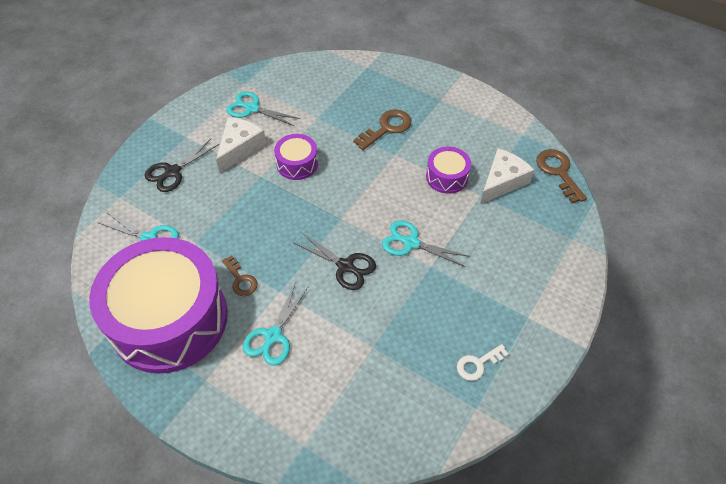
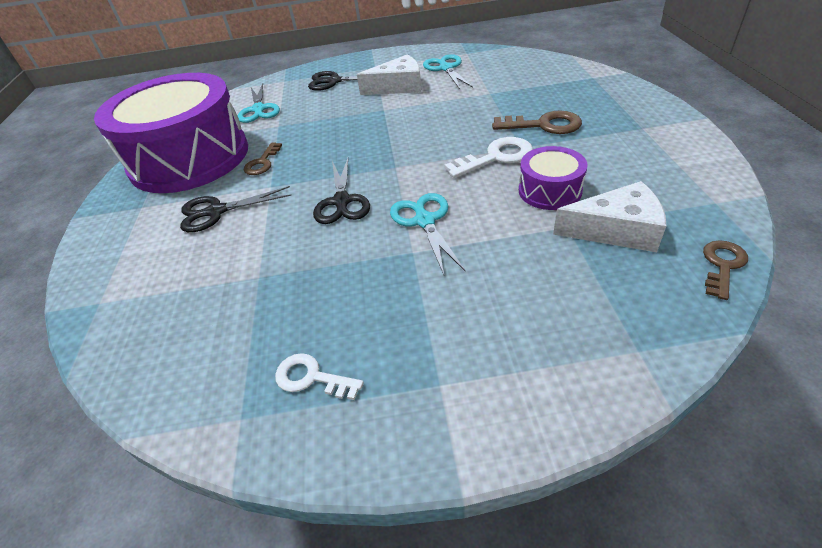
camera: 55 degrees right, 10 degrees down
(273, 336) = (216, 211): turquoise scissors -> black scissors
(297, 164) = (422, 114): purple drum -> none
(391, 171) = (496, 157): none -> white key
(558, 172) = (722, 265): brown key -> brown key, size x0.66

